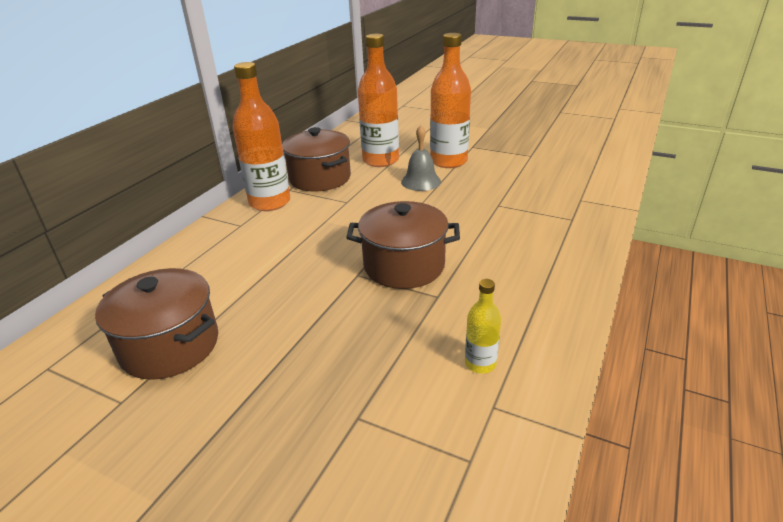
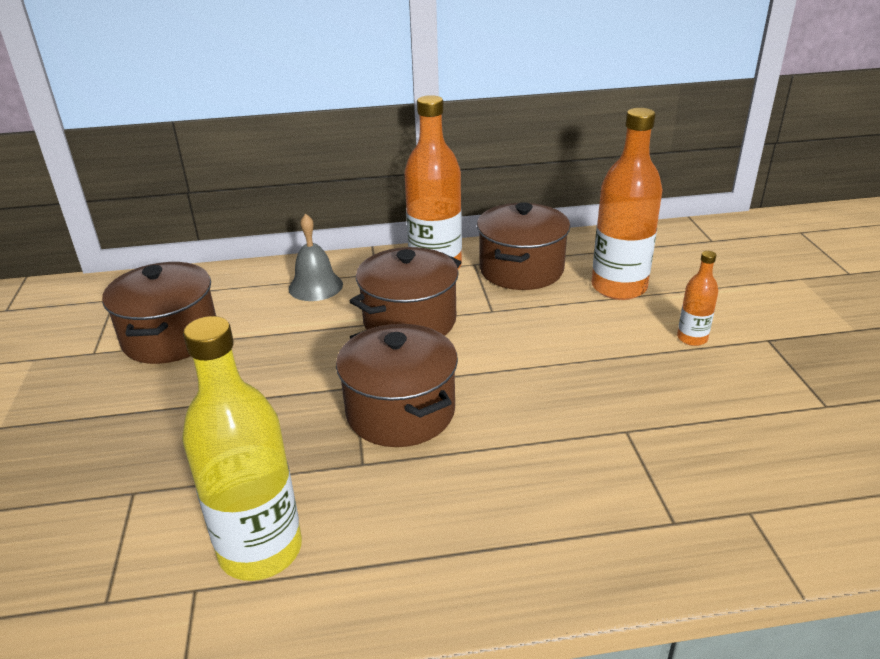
camera: 55 degrees right, 0 degrees up
(316, 231) = (410, 321): none -> brown pot
(421, 181) = (606, 340): grey bell -> grey bell (315, 286)
(448, 161) = (692, 338): orange bottle -> orange bottle, size x0.49
(480, 363) = (260, 550): yellow bottle -> yellow bottle, size x2.05

